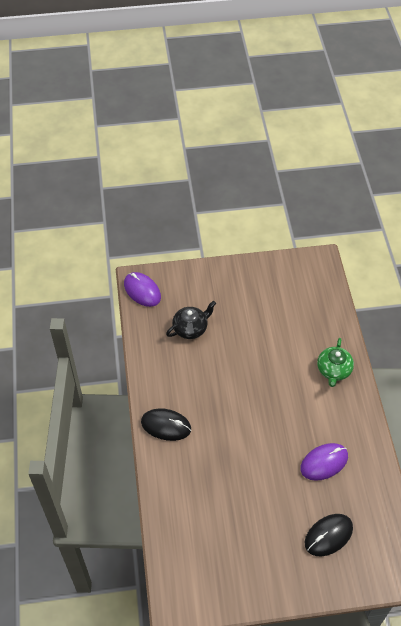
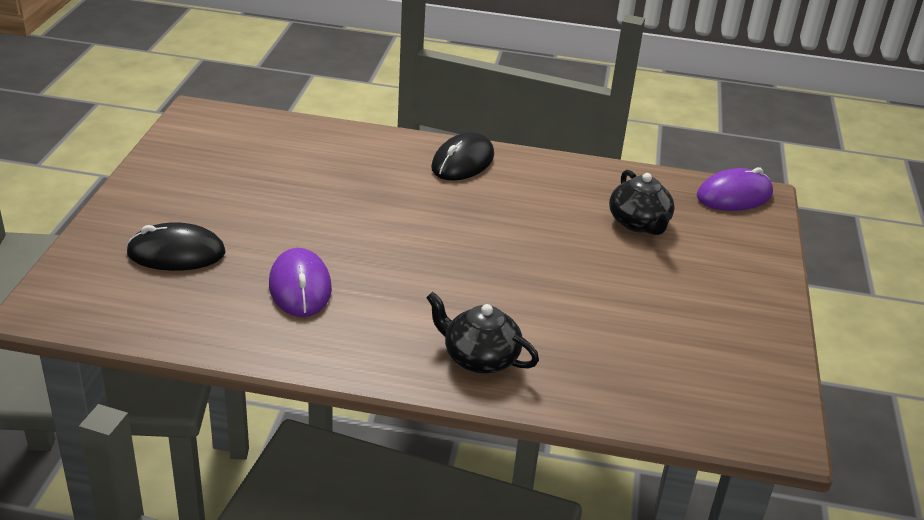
camera: 105 degrees right, 20 degrees down
(328, 535) = (176, 253): black mouse -> black mouse turned 75 degrees counterclockwise
(333, 370) = (479, 358): green teapot -> black teapot

